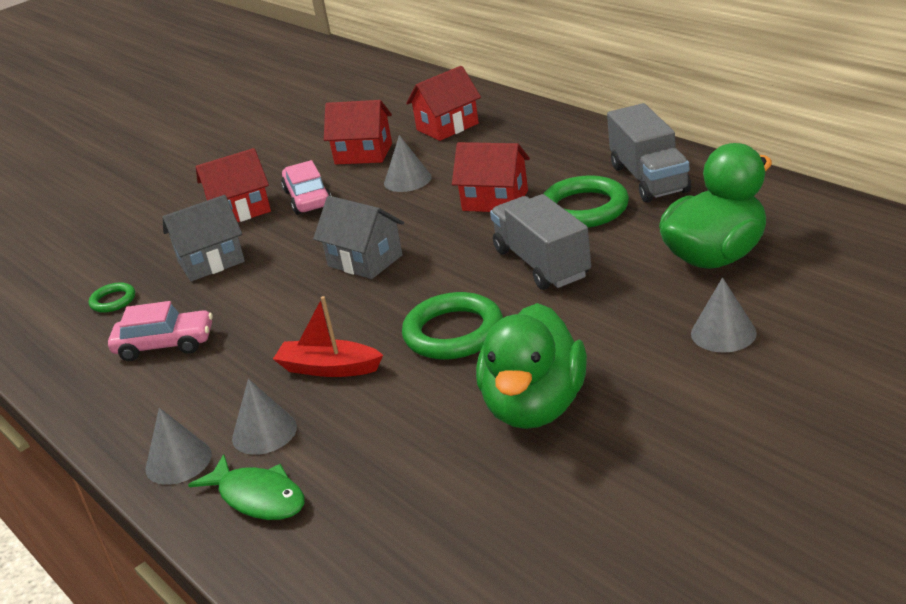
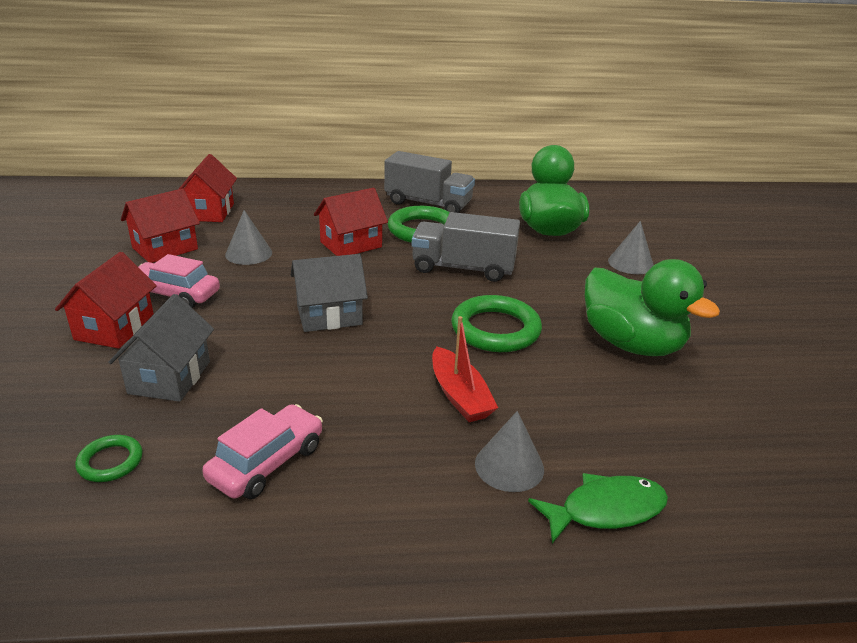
camera: 60 degrees left, 0 degrees up
(178, 461) = (489, 536): grey cone -> none
(329, 368) = (459, 395): red boat -> red boat turned 75 degrees counterclockwise

